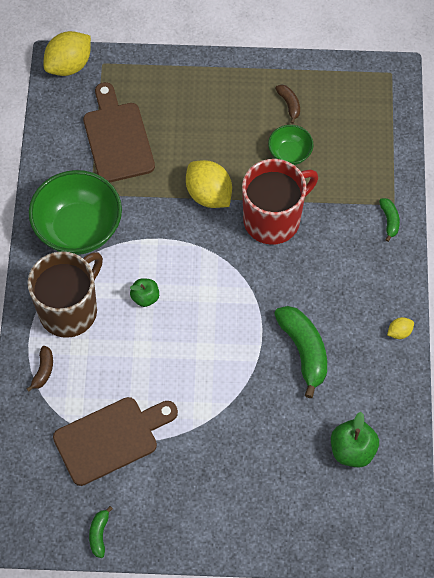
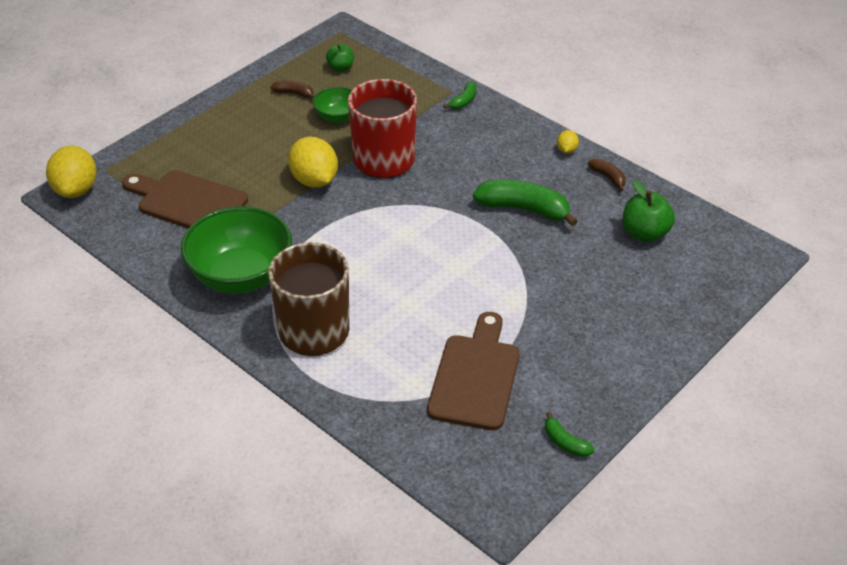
camera: 50 degrees left, 20 degrees down
(43, 371) = (353, 384): brown banana -> brown banana (608, 177)
(145, 297) = (362, 273): green apple -> green apple (340, 68)
(209, 194) = (314, 180): yellow lemon -> yellow lemon turned 60 degrees clockwise
(389, 220) = (463, 101): green banana -> green banana turned 90 degrees clockwise

